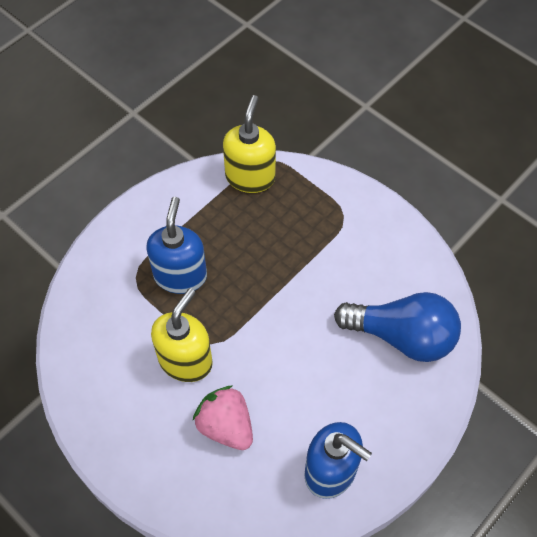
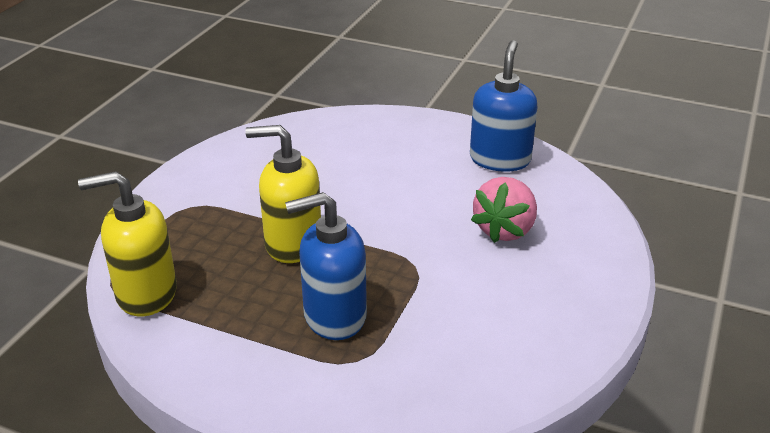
camera: 110 degrees left, 25 degrees down
(185, 360) = (449, 279): yellow soap dispenser -> yellow soap dispenser (292, 243)
(402, 336) = (332, 145): blue light bulb -> none

